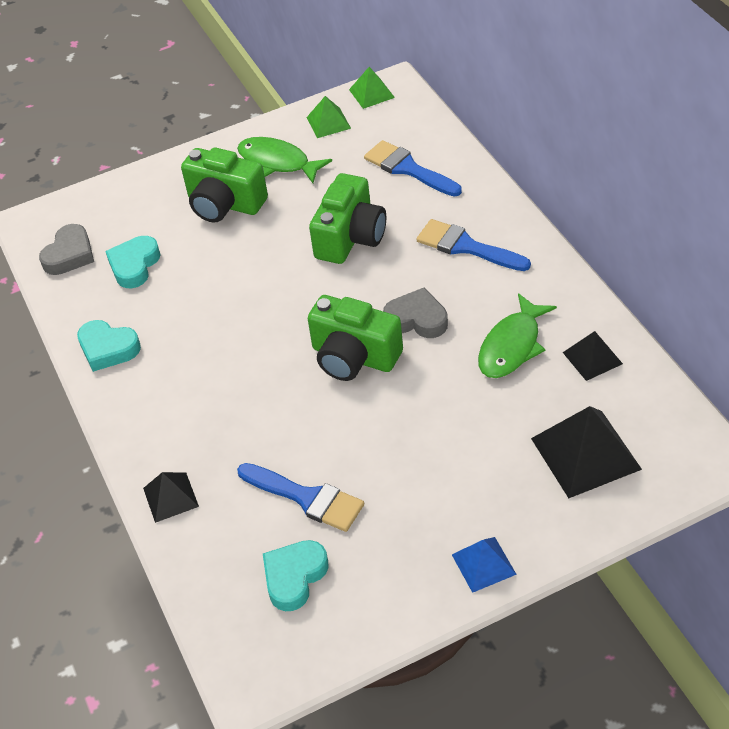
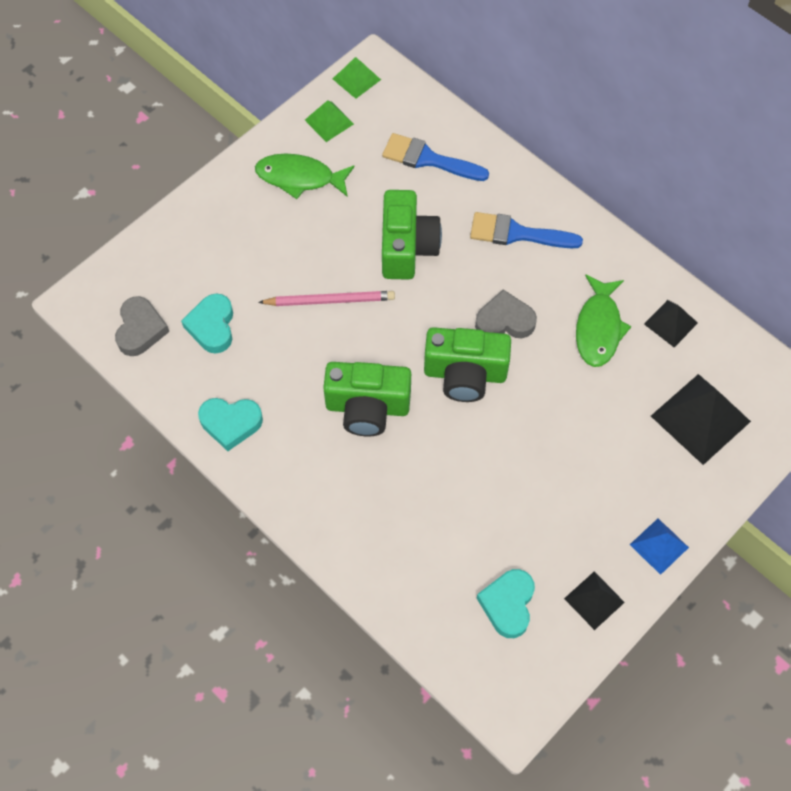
camera: 25 degrees left, 15 degrees up
(170, 497) = (363, 559): black pyramid -> black pyramid (594, 600)
(224, 204) = (269, 237): green camera -> green camera (367, 407)
(254, 266) = (330, 300): none -> pink pencil
(306, 498) = (485, 526): blue brush -> none

